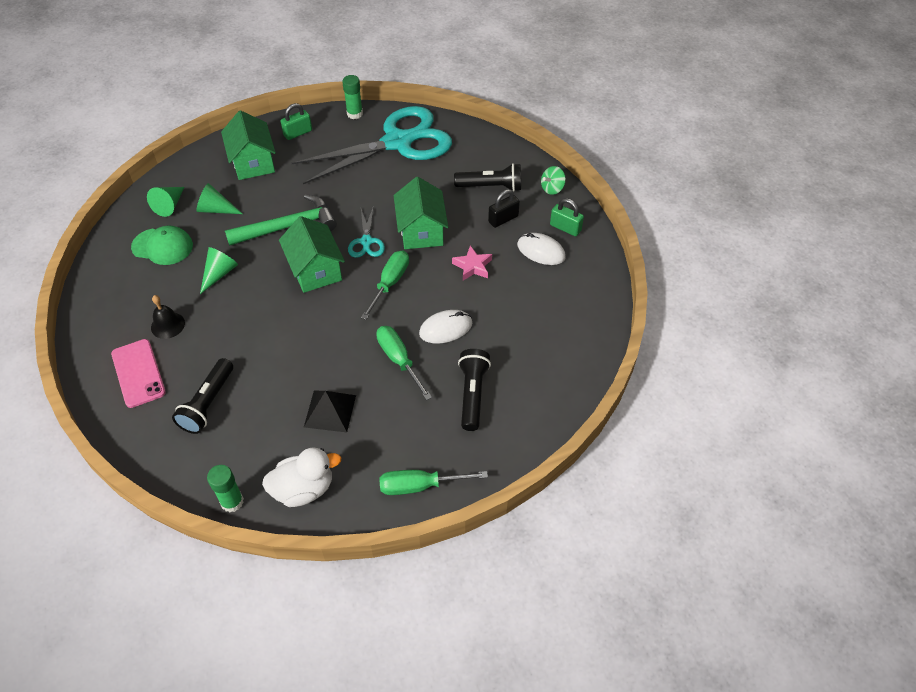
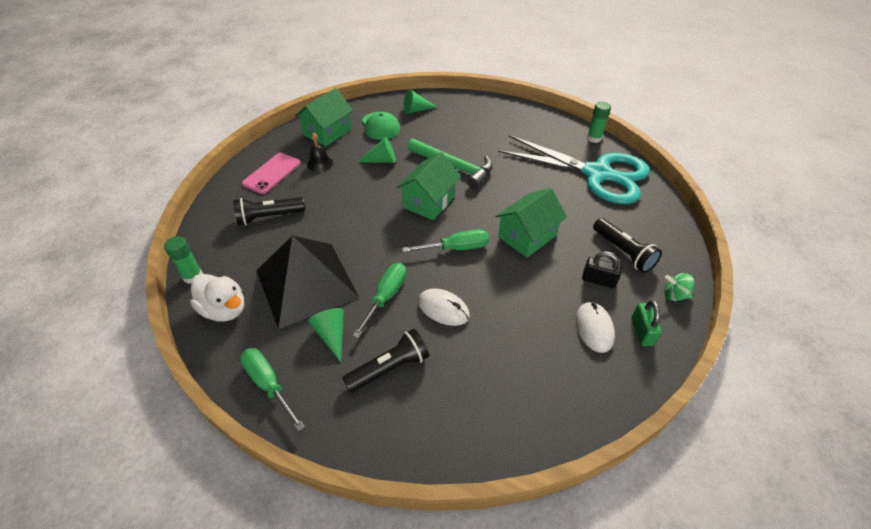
camera: 55 degrees right, 5 degrees down
(216, 209) = (433, 129): green cone -> green cone (332, 335)
(253, 162) = (491, 121): green house -> green house (327, 132)
(298, 133) = (541, 124): green padlock -> none
(330, 411) = (306, 283): black pyramid -> black pyramid, size x2.04
(366, 241) = (483, 212): turquoise scissors -> none
(473, 266) = (525, 289): pink star -> none

